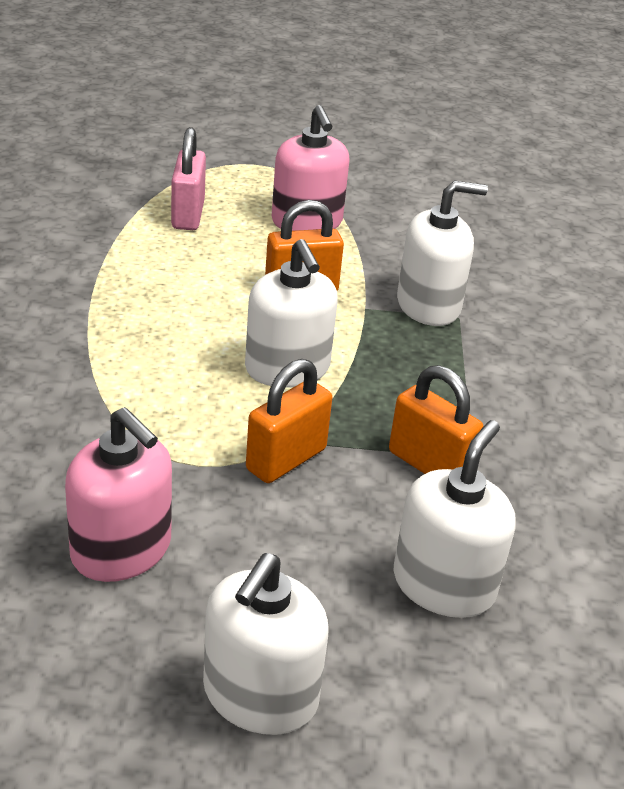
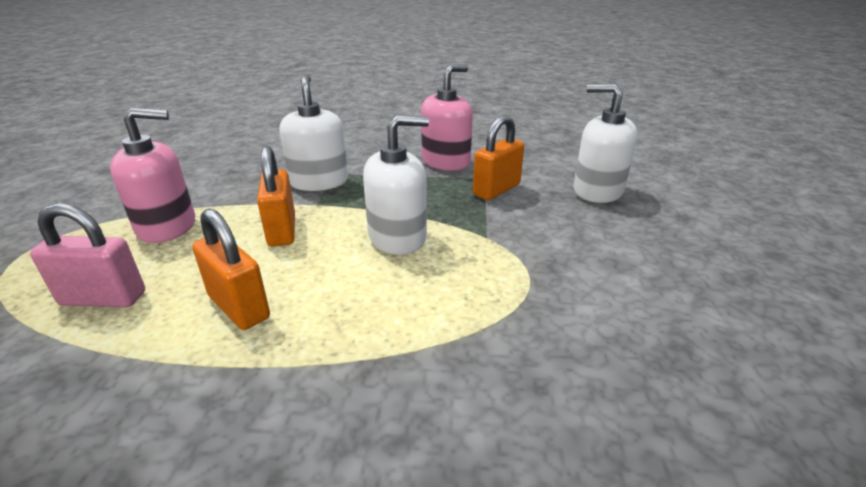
camera: 85 degrees left, 5 degrees down
(121, 550) = (649, 311): pink soap dispenser -> pink soap dispenser (446, 162)
(260, 695) = (729, 247): white soap dispenser -> none
(286, 459) = (509, 238): orange padlock -> orange padlock (239, 307)

